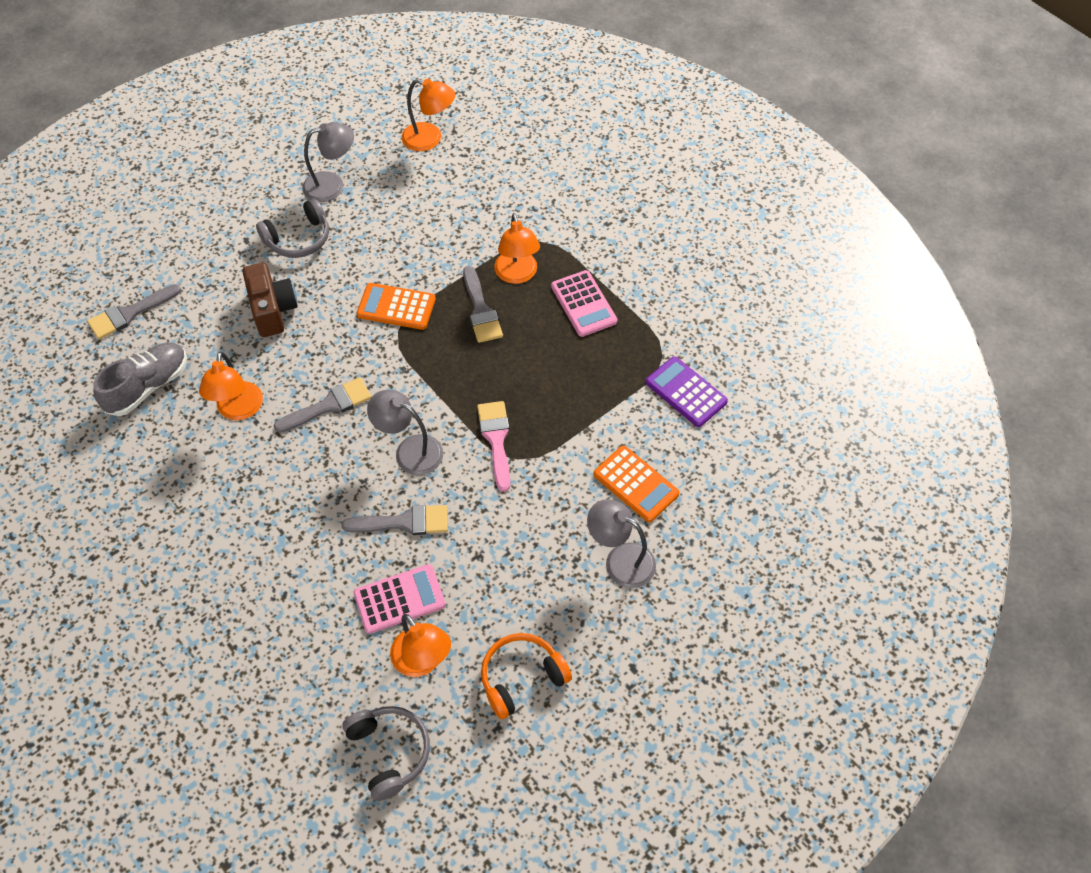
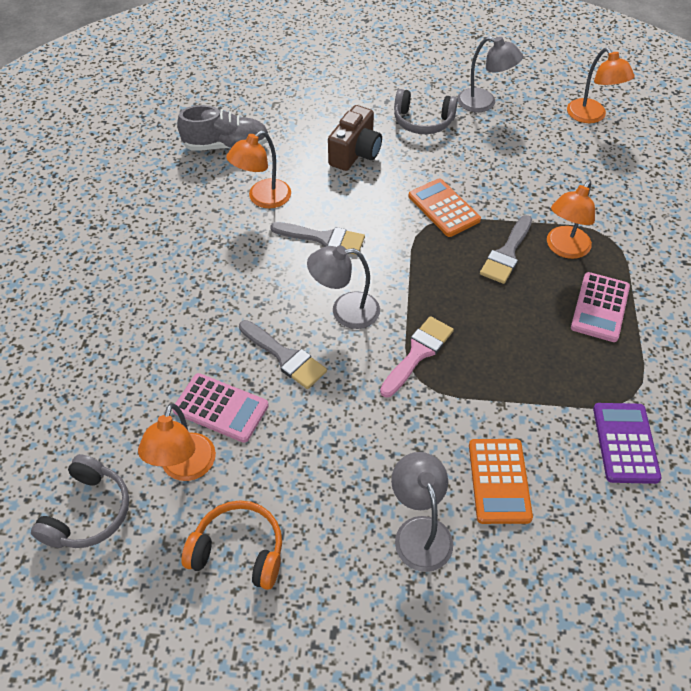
camera: 45 degrees right, 5 degrees down
(129, 313) = (265, 97): grey brush -> none
(410, 451) = (345, 311): grey lamp -> grey lamp turned 75 degrees counterclockwise

